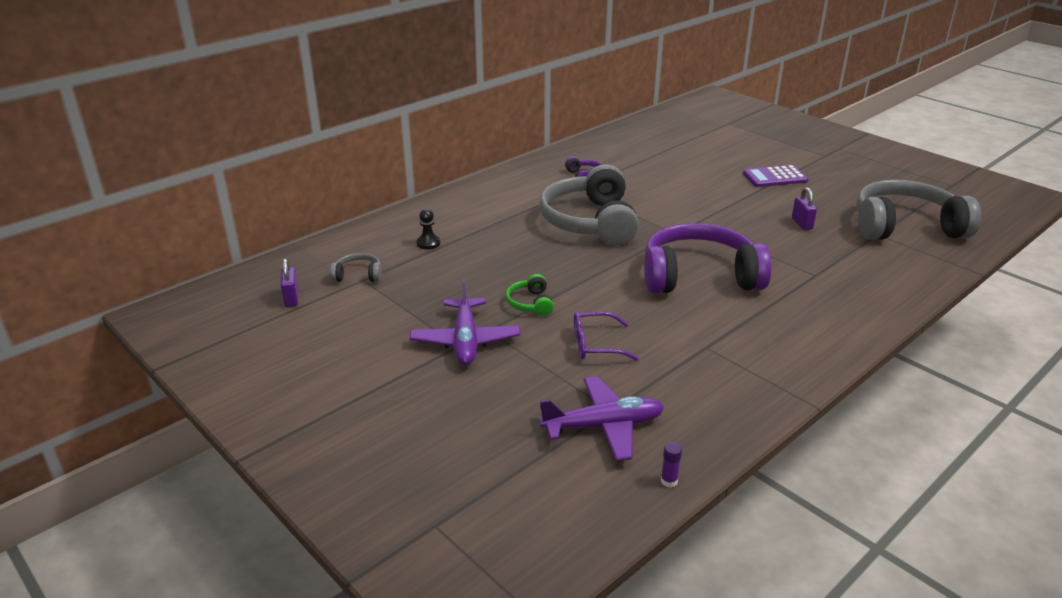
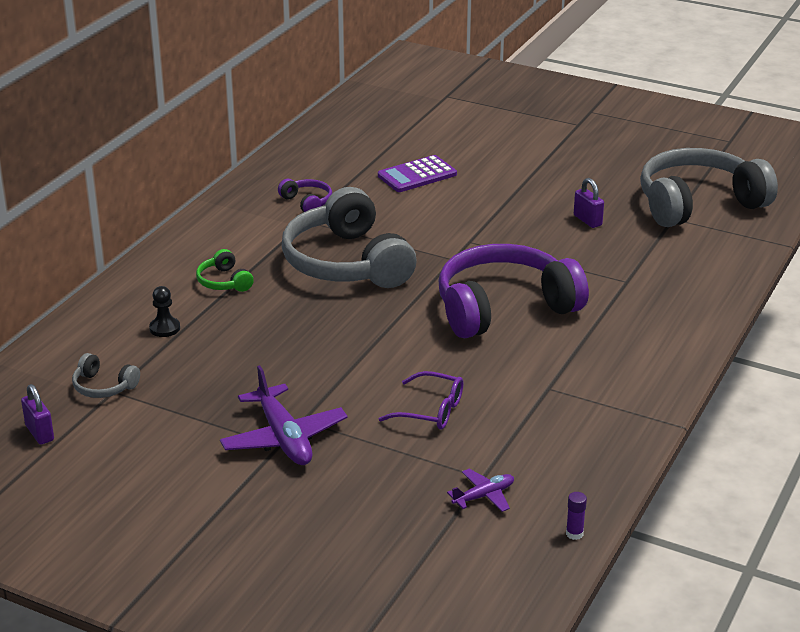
camera: 20 degrees left, 0 degrees up
(358, 275) = (103, 387): grey headphones -> grey headphones turned 135 degrees counterclockwise
(530, 303) = (332, 379): green headphones -> green headphones (224, 282)
(596, 345) = (431, 411): purple glasses -> purple glasses turned 135 degrees counterclockwise
(603, 426) = (484, 496): purple plane -> purple plane, size x0.53
(775, 177) = (533, 164): purple calculator -> purple calculator (417, 175)

